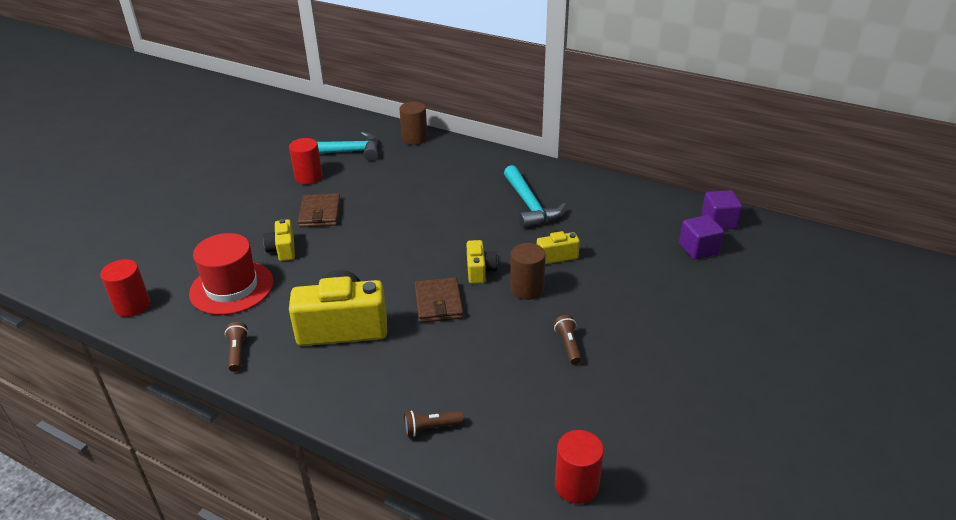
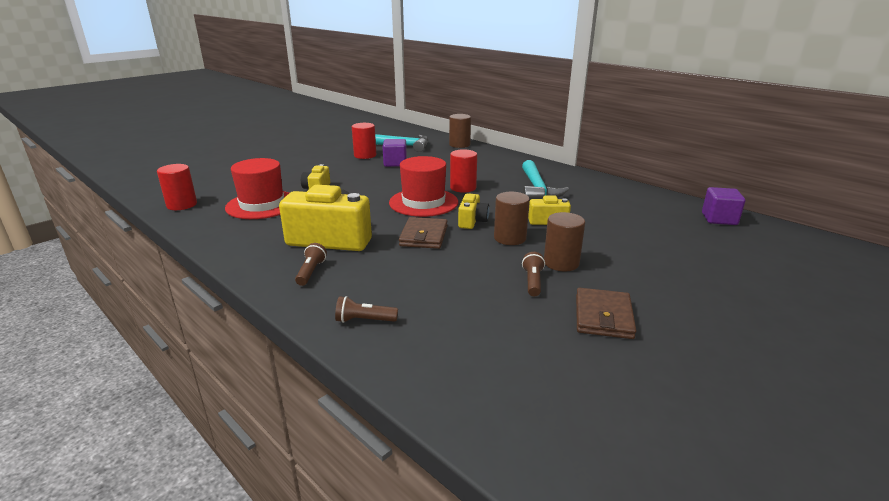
camera: 15 degrees right, 10 degrees down
(237, 352) = (235, 242): brown flashlight -> brown flashlight (311, 272)
(320, 213) = (360, 174): brown wallet -> brown wallet (603, 316)
(415, 250) = (423, 202): none -> red hat
(576, 485) = (491, 398): red cylinder -> red cylinder (463, 188)
(587, 314) = (561, 263): none -> brown cylinder
(698, 249) = (693, 234): purple cube -> purple cube (395, 163)

